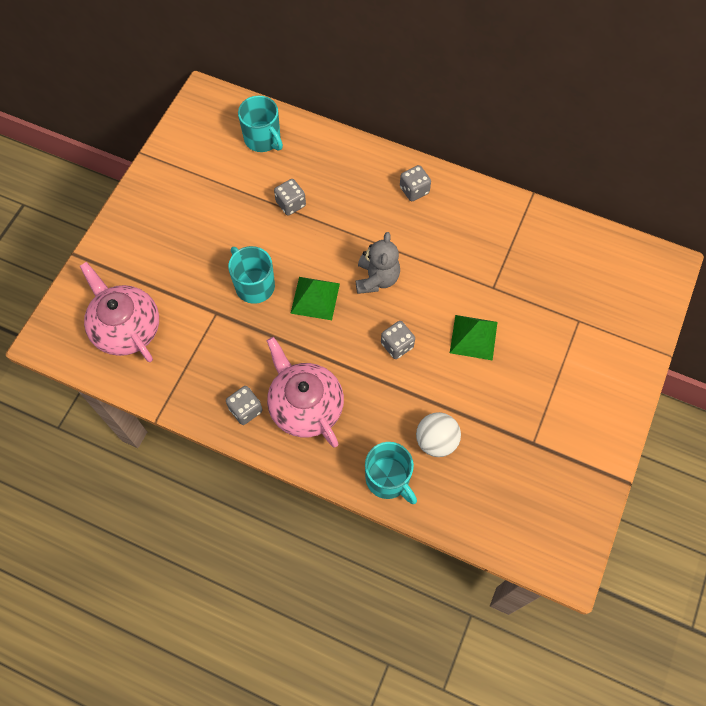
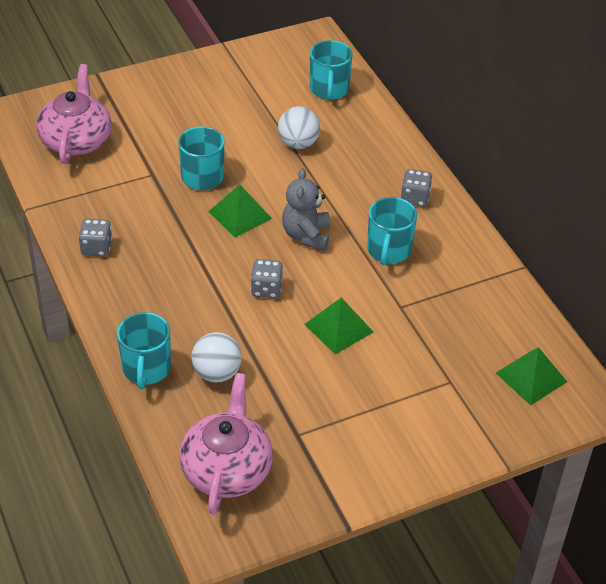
camera: 40 degrees right, 20 degrees down
(291, 204) = (298, 143): grey dice -> white ball
(305, 405) = (144, 276): pink teapot -> pink teapot (227, 469)
(376, 279) = (306, 235): grey teddy bear -> grey teddy bear turned 135 degrees clockwise
(441, 248) = (388, 250): none -> turquoise mug
(619, 277) = (531, 377): none -> green pyramid

